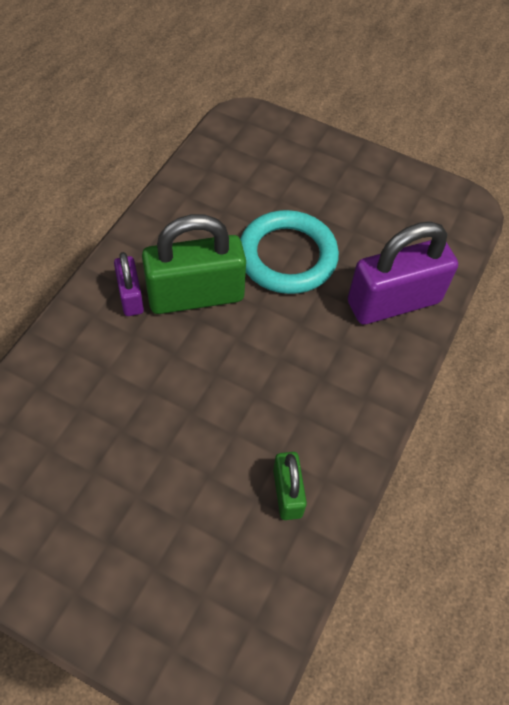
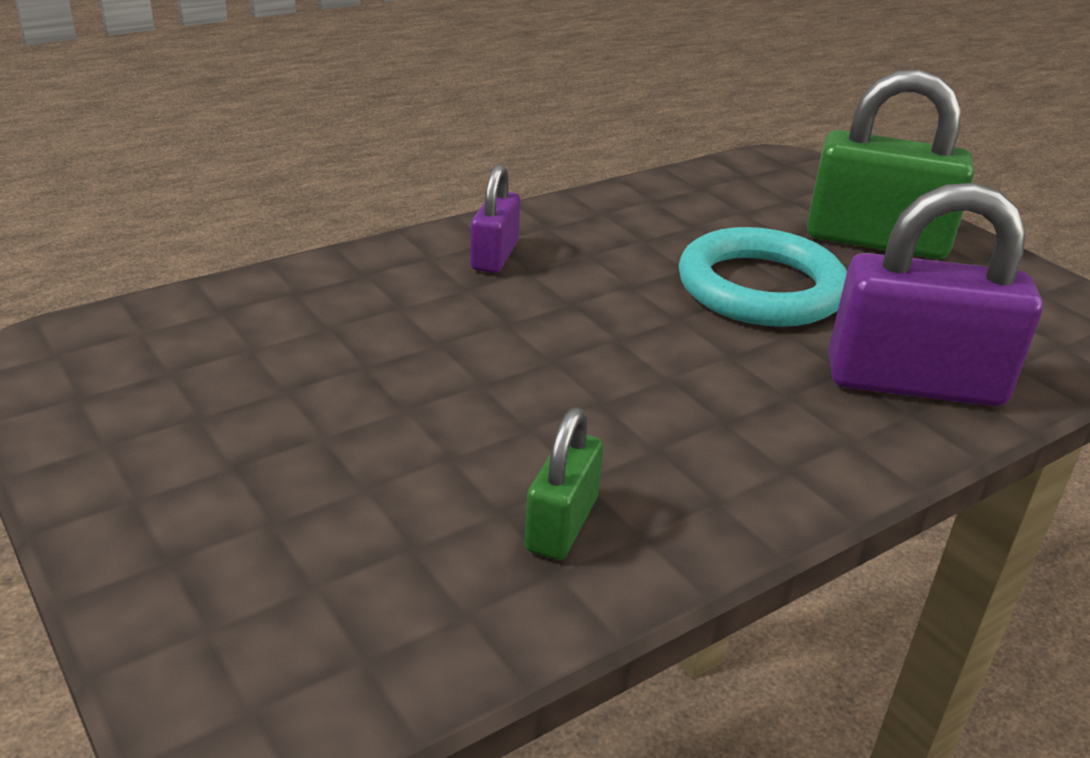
camera: 30 degrees right, 25 degrees down
(195, 295) = (588, 281): green padlock -> green padlock (876, 240)

